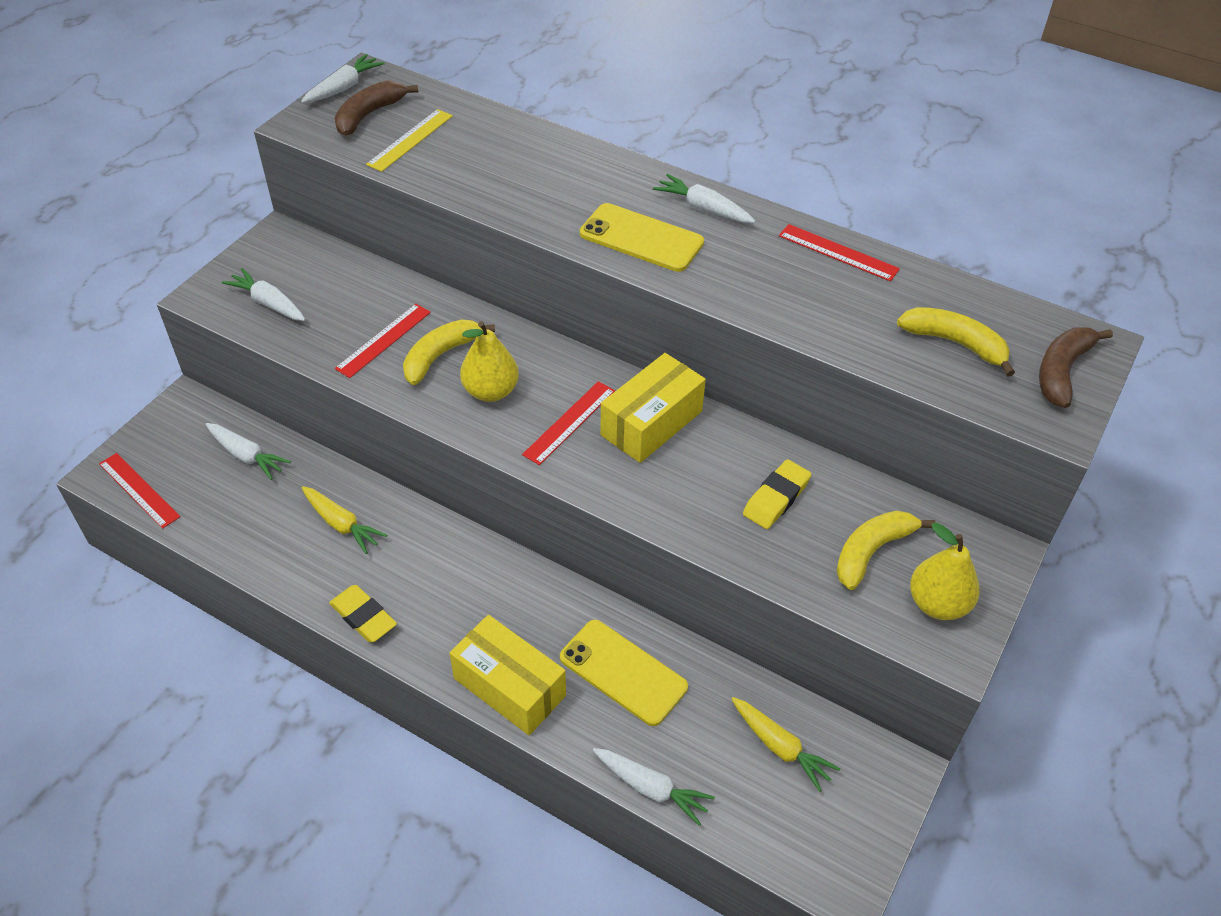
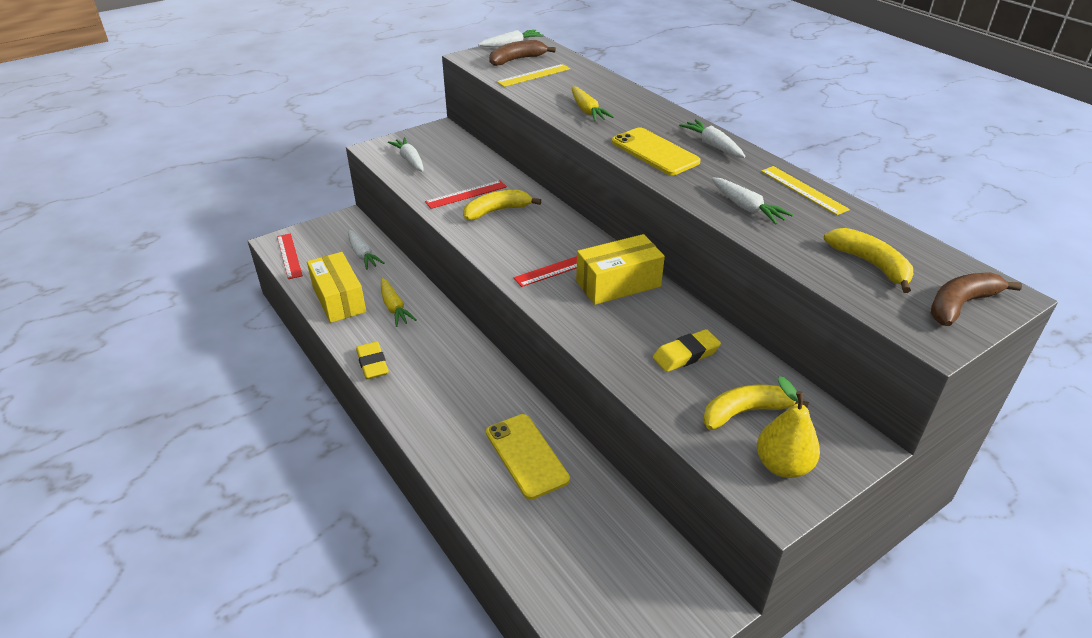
camera: 25 degrees right, 10 degrees down
(491, 391) = (516, 238): yellow pear -> none
(509, 687) = (440, 437): yellow box -> yellow box (339, 299)
(651, 788) = (500, 540): white carrot -> white carrot (746, 208)
(780, 747) = (618, 549): yellow carrot -> yellow carrot (587, 111)
(838, 252) = (803, 190): red ruler -> yellow ruler

